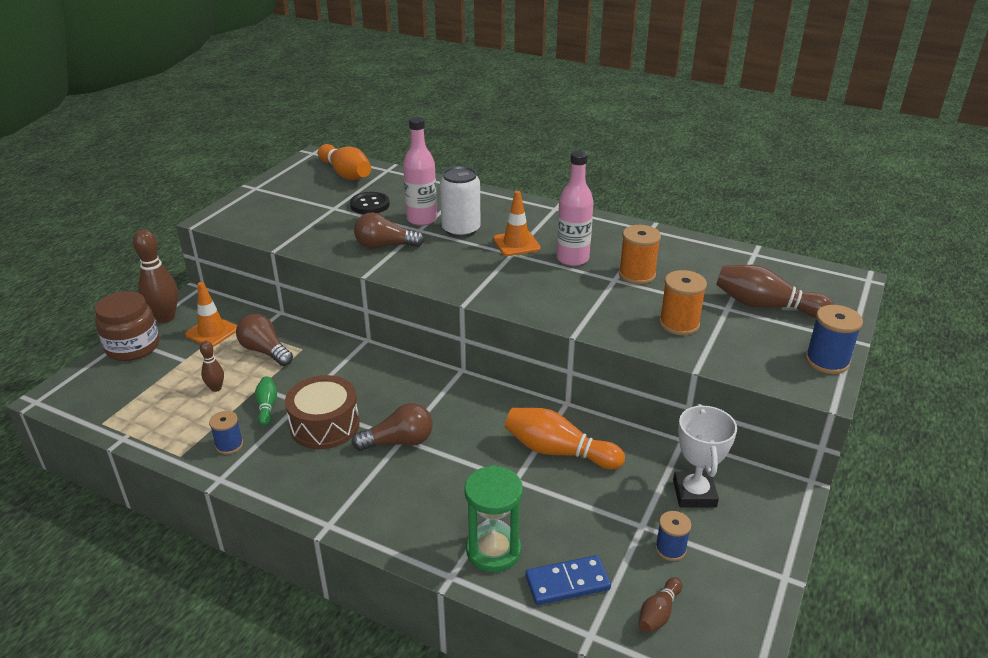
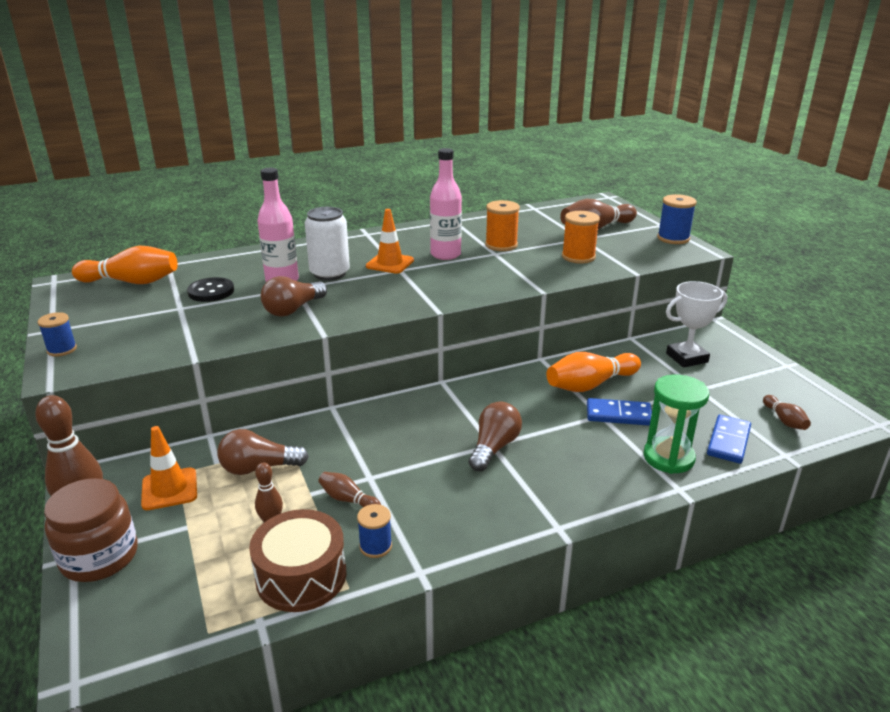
camera: 50 degrees left, 5 degrees down
(267, 406) = (348, 500): green bowling pin -> brown bowling pin
(325, 425) = (421, 477): brown drum -> brown drum (301, 576)
(529, 490) = (618, 415): none -> blue domino
(670, 549) = (730, 389): blue spool -> blue spool (62, 349)
(694, 493) = (686, 358): white trophy -> white trophy turned 60 degrees counterclockwise

